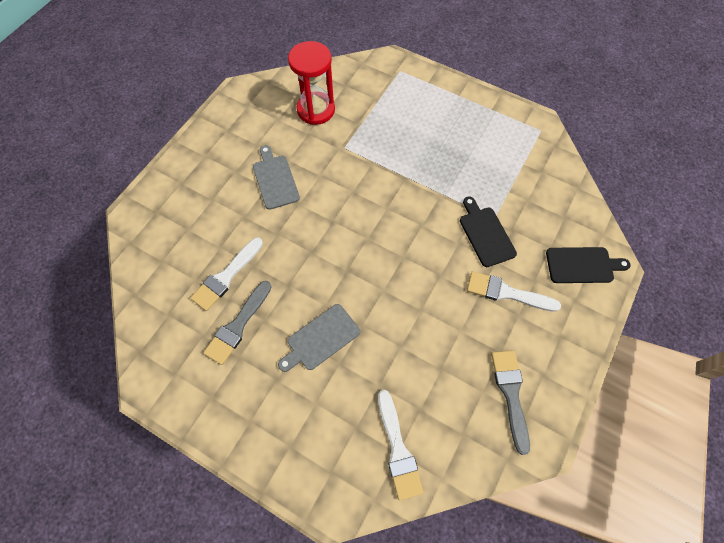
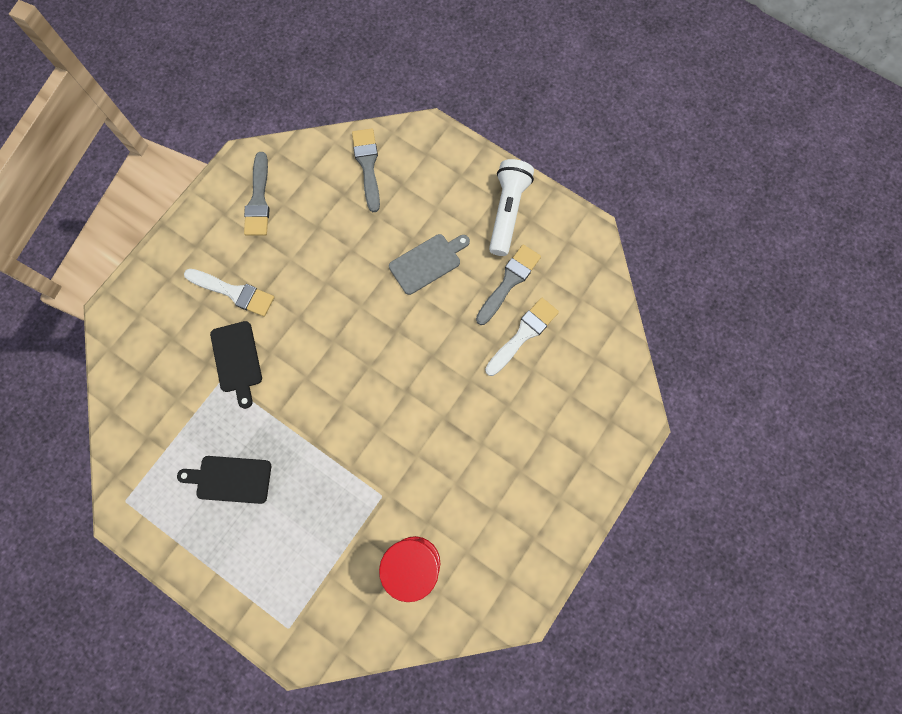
camera: 175 degrees left, 10 degrees up
(236, 404) = (507, 212): none -> white flashlight
(275, 180) = (470, 453): grey cutting board -> none
(398, 449) = (367, 165): white brush -> grey brush
(582, 265) = (145, 315): black cutting board -> black cutting board (230, 479)

